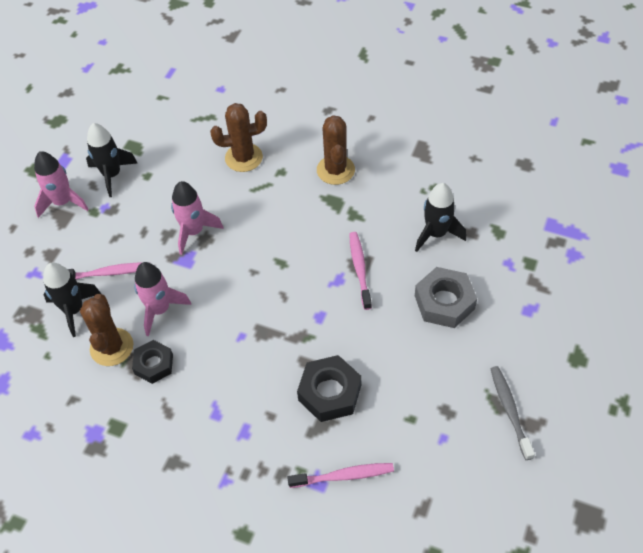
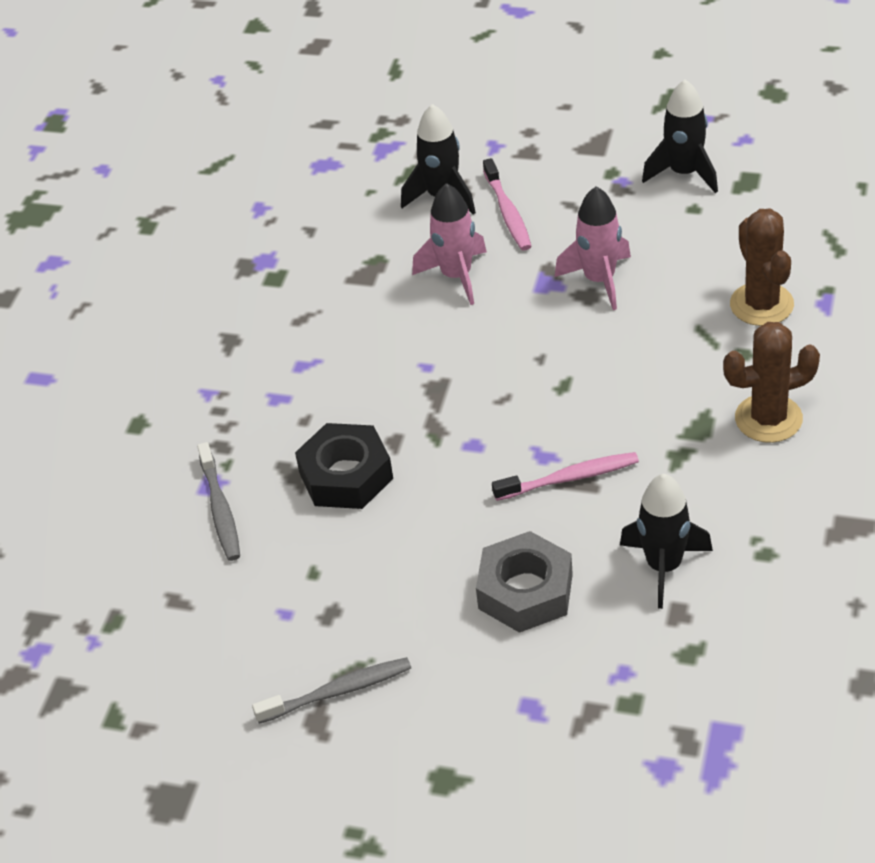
camera: 85 degrees right, 10 degrees down
(63, 202) = (620, 139): pink rocket -> none
(112, 347) = (390, 245): brown cactus -> none
(154, 364) = (369, 290): black nut -> none
(343, 476) = (220, 509): pink toothbrush -> grey toothbrush

